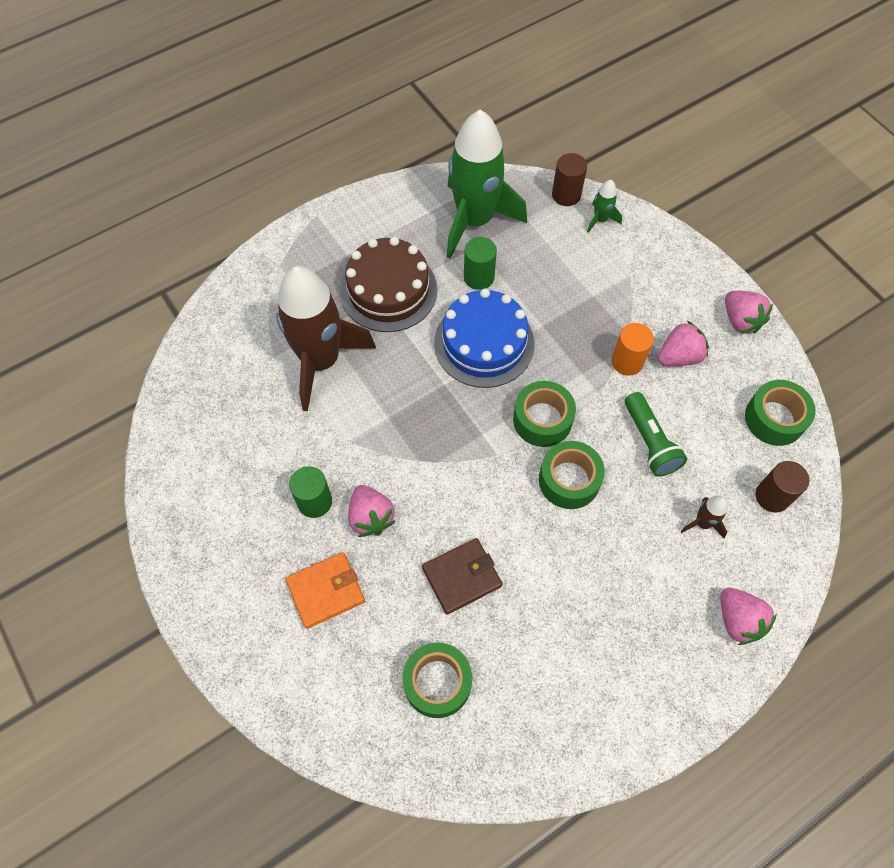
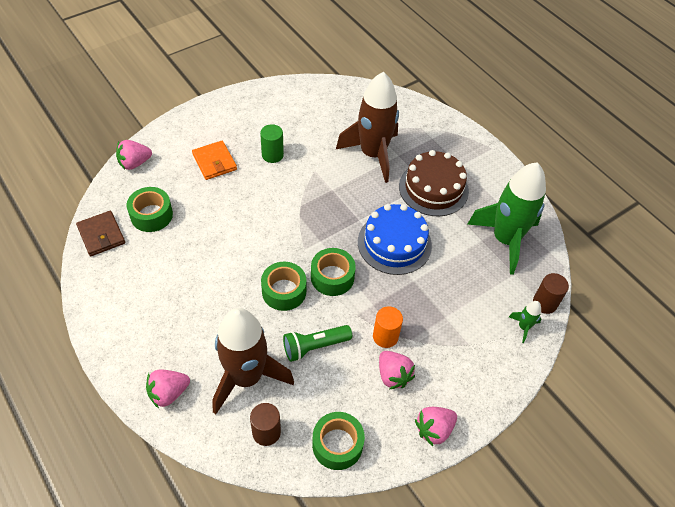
camera: 85 degrees right, 10 degrees down
(371, 517) = (261, 182): pink strawberry -> pink strawberry (134, 163)
(462, 577) = (217, 228): brown wallet -> brown wallet (101, 235)
(479, 277) = (452, 241): green cylinder -> none
(702, 523) = (246, 377): brown rocket -> brown rocket, size x2.48

